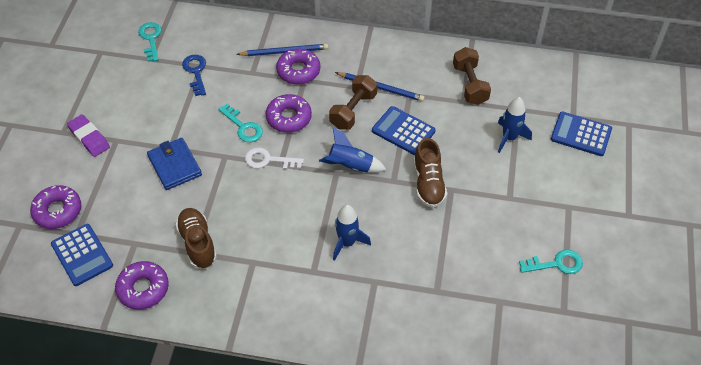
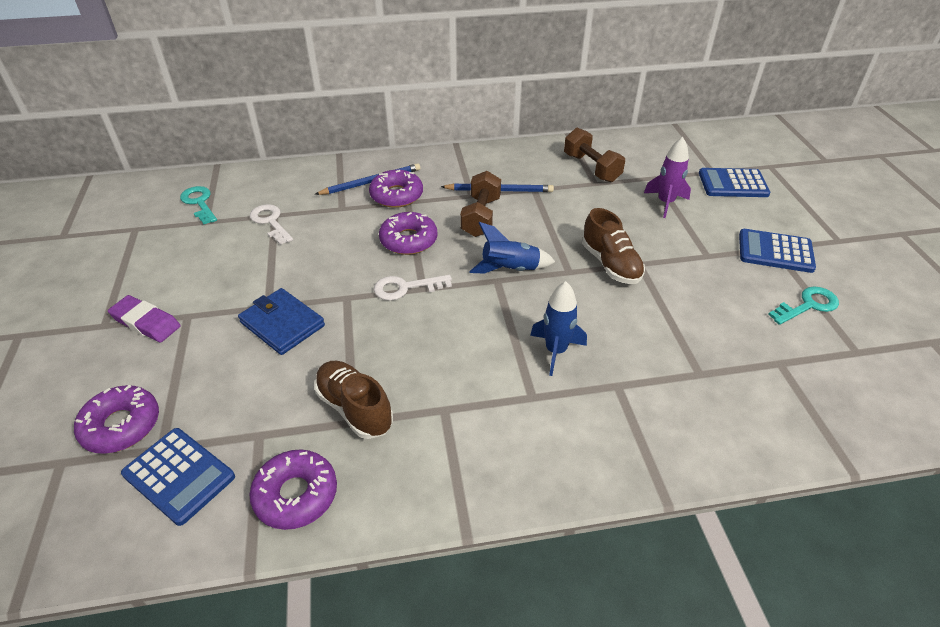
camera: 20 degrees left, 10 degrees down
(195, 72) = (270, 222): blue key -> white key
(243, 126) = (356, 261): turquoise key -> none
(403, 131) = (549, 222): blue calculator -> blue calculator (775, 251)
(509, 138) = (665, 203): blue rocket -> purple rocket

